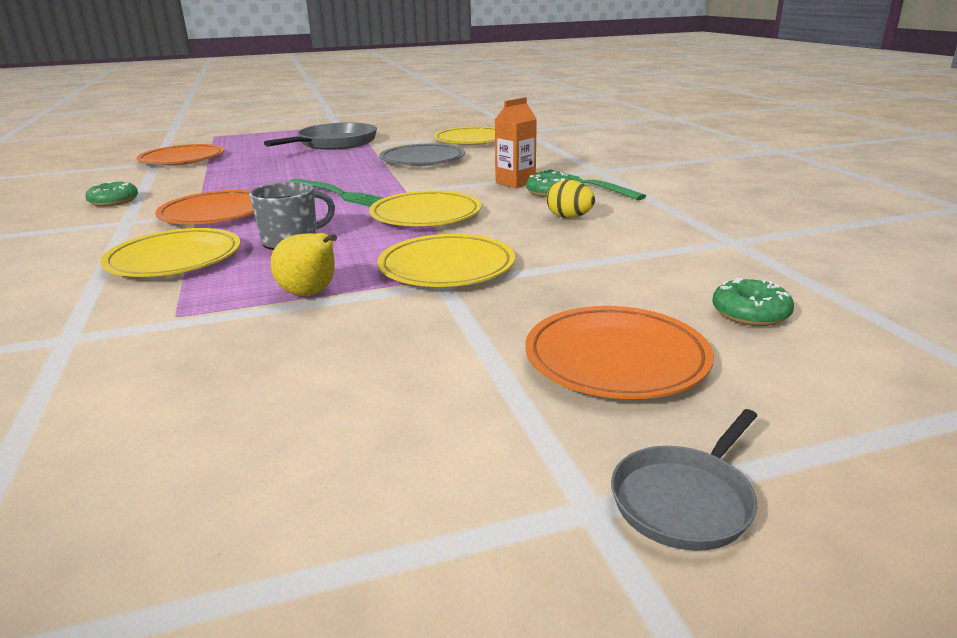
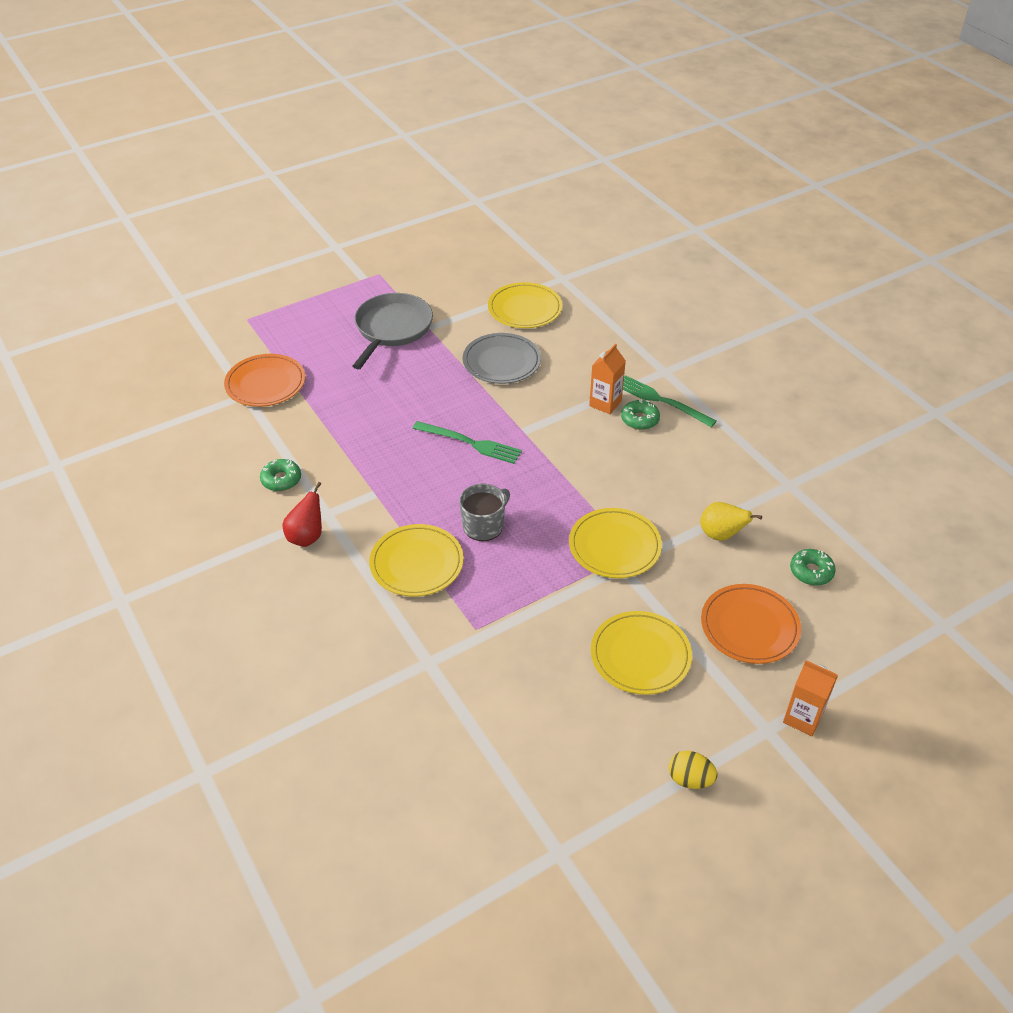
camera: 15 degrees left, 20 degrees up
(80, 233) = (306, 537): none -> red pear
(215, 213) = (390, 490): orange plate -> none
(311, 294) = (544, 592): yellow pear -> yellow pear (721, 535)
(426, 215) = (561, 471): yellow plate -> yellow plate (640, 656)
(569, 217) = (670, 462): yellow egg -> yellow egg (690, 779)
(684, 500) = (802, 718): grey pan -> orange carton

